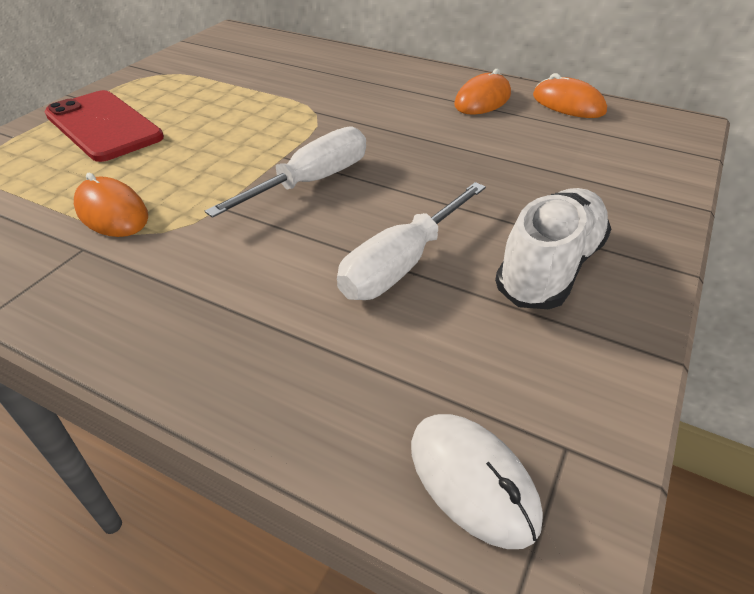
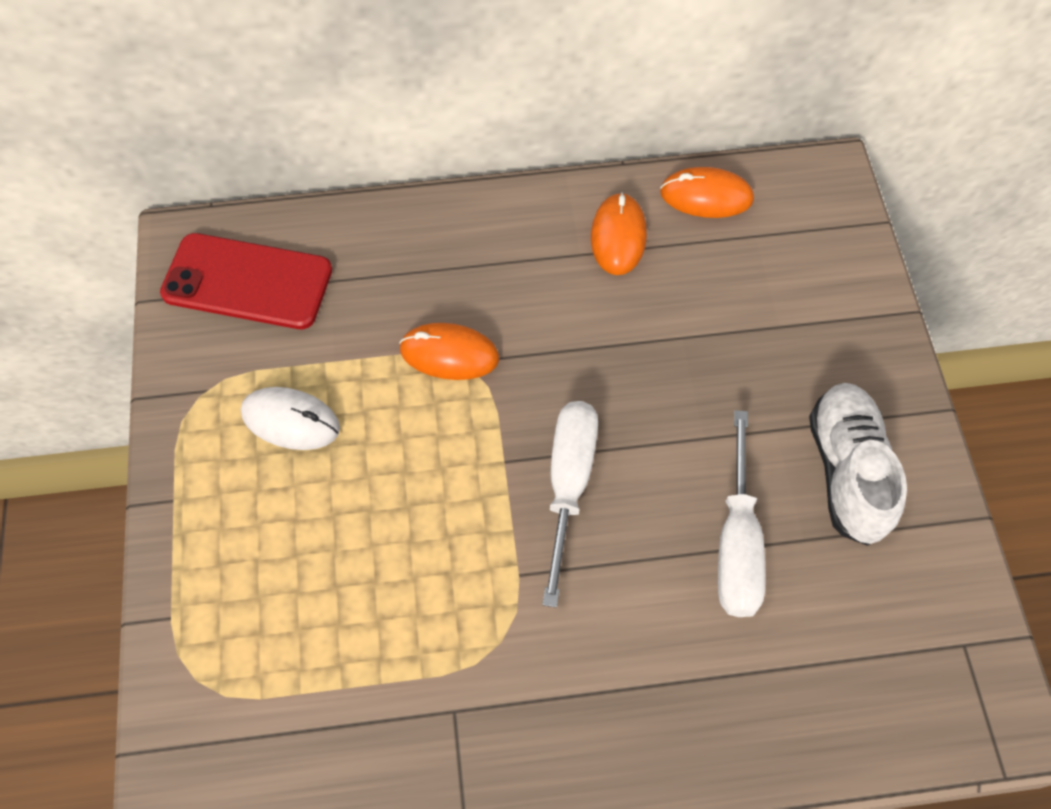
camera: 35 degrees left, 20 degrees up
(103, 126) = (255, 534): red phone -> red phone (247, 282)
(112, 212) = (426, 651): orange mouse -> orange mouse (449, 354)
(473, 480) = (930, 711): white mouse -> white mouse (291, 420)

